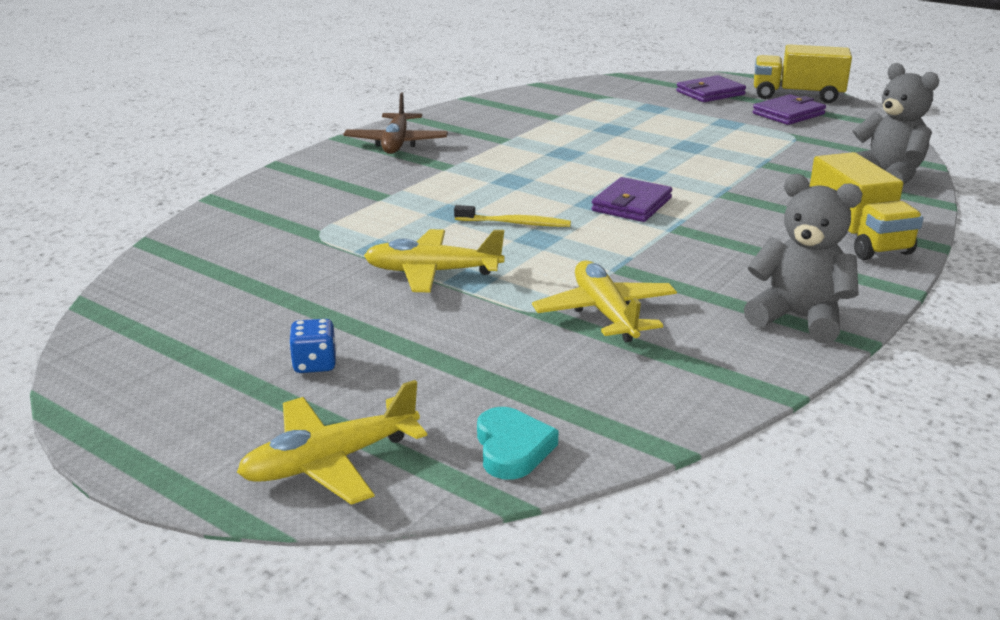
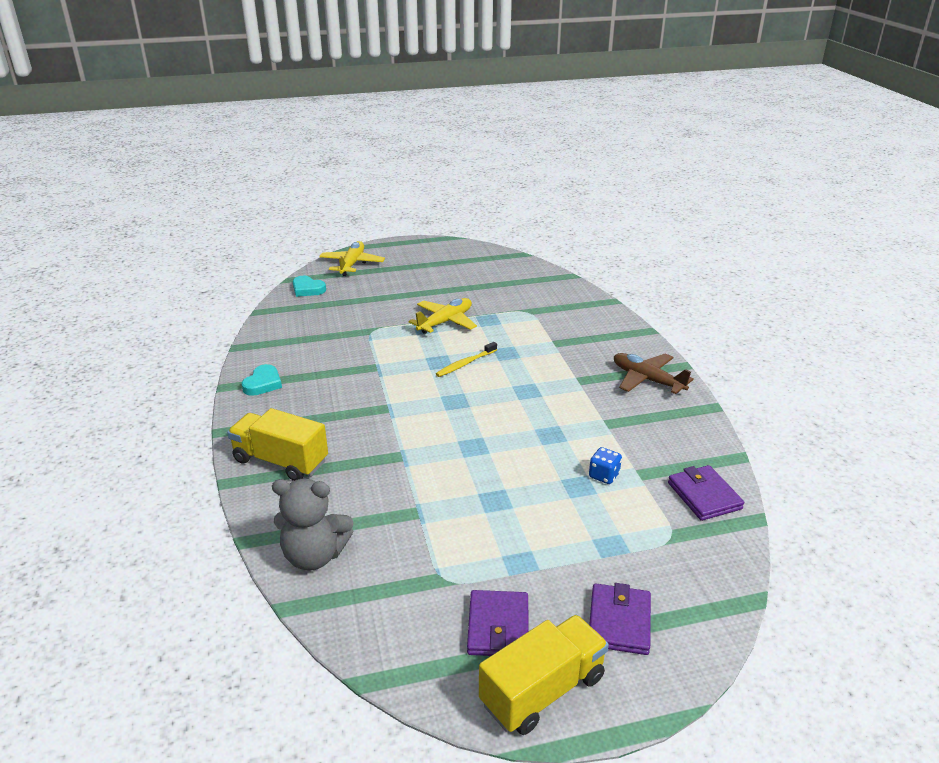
camera: 130 degrees right, 5 degrees up
(315, 364) = (410, 277): blue dice -> blue dice (604, 475)
(605, 313) = (347, 342): yellow plane -> none
(631, 204) = (435, 411): purple wallet -> purple wallet (704, 496)
(798, 318) = (263, 383): grey teddy bear -> turquoise heart

